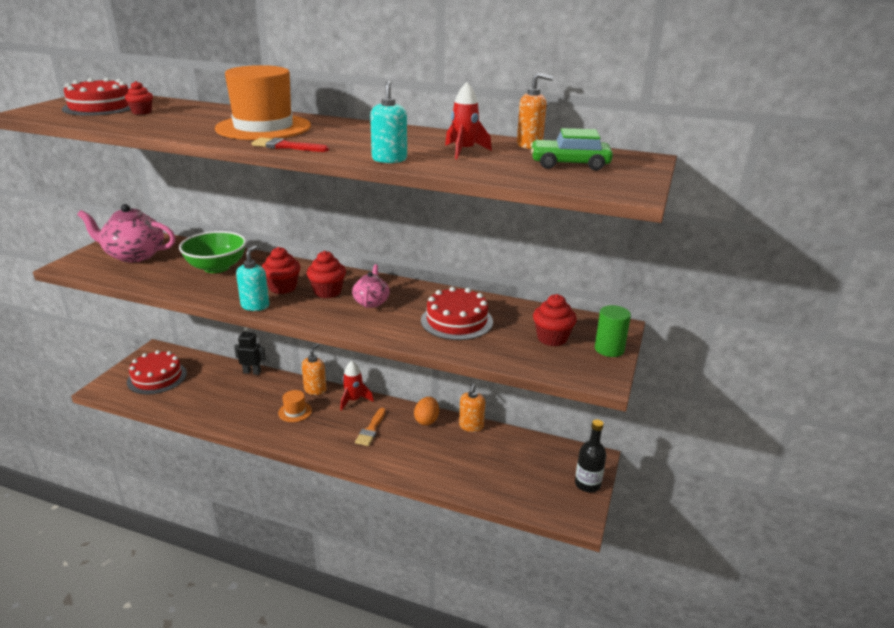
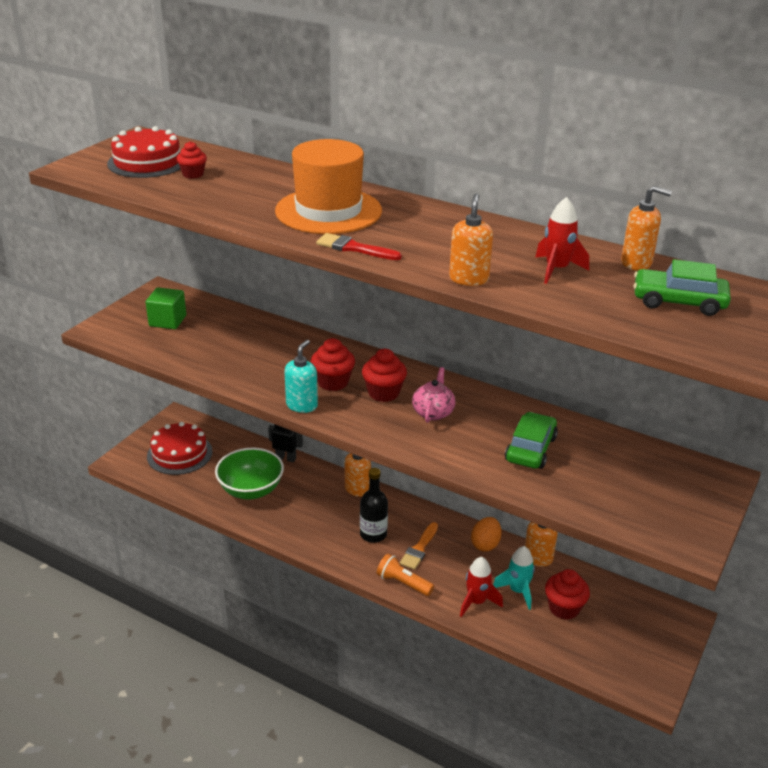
camera: 10 degrees right, 5 degrees up
(134, 255) = (167, 321): pink teapot -> green cube
(216, 267) = (259, 346): green bowl -> green bowl (251, 490)
(295, 411) = (333, 515): orange hat -> none
(354, 400) = (401, 508): red rocket -> red rocket (477, 602)
(359, 458) = (403, 583): none -> orange flashlight
(389, 159) = (469, 279): turquoise soap dispenser -> orange soap dispenser
(456, 321) = (530, 449): red cake -> green car
(457, 453) = (517, 591): none -> turquoise rocket
(552, 338) = (641, 485): red cupcake -> red cupcake (564, 608)
(587, 484) = (669, 651): black bottle -> black bottle (373, 534)
(609, 349) = (708, 508): green cylinder -> none

